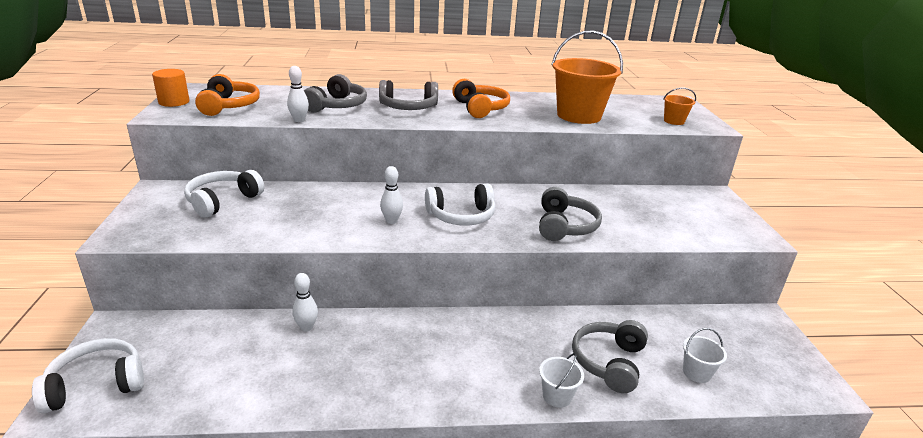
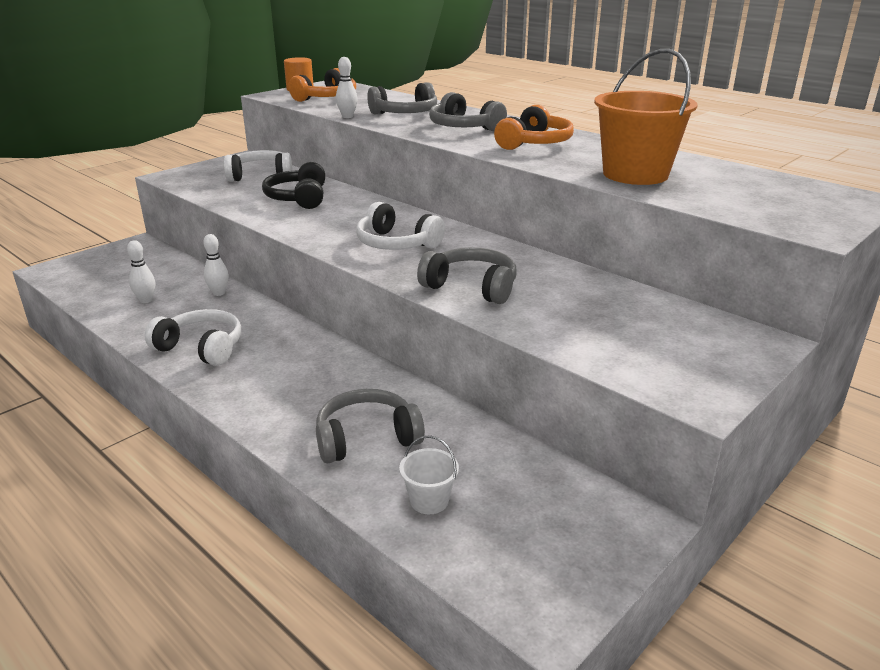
camera: 50 degrees right, 0 degrees up
(96, 384) = (79, 267): white headphones -> white headphones (201, 348)
(308, 209) = (298, 198): none -> black headphones
(391, 221) = (335, 226): white bowling pin -> white bowling pin (146, 300)
(557, 396) = (274, 428): white bucket -> none
(564, 226) = (471, 287): grey headphones -> grey headphones turned 120 degrees counterclockwise
(674, 121) = (766, 211): orange bucket -> none

